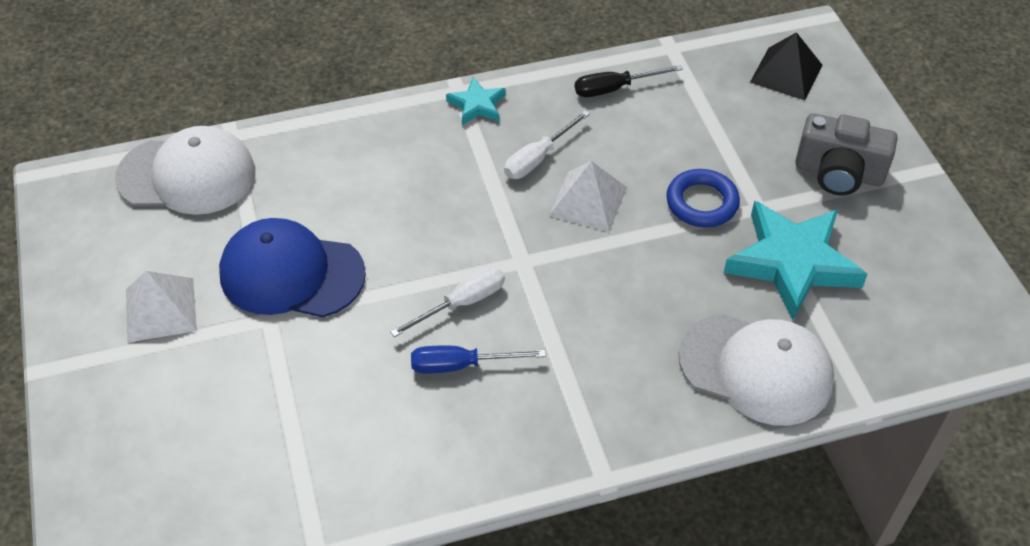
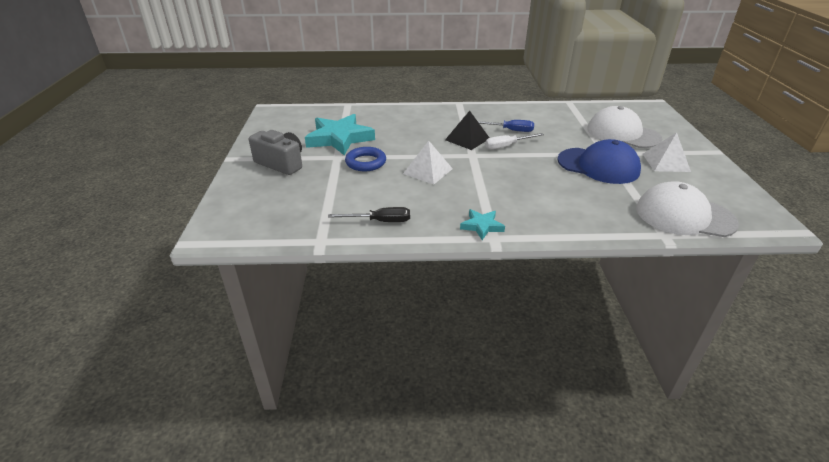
camera: 165 degrees left, 15 degrees down
(538, 158) = (449, 192): white screwdriver -> none
(756, 369) = (383, 116): white cap -> white cap (622, 133)
(786, 73) = (257, 212): black pyramid -> black pyramid (467, 139)

